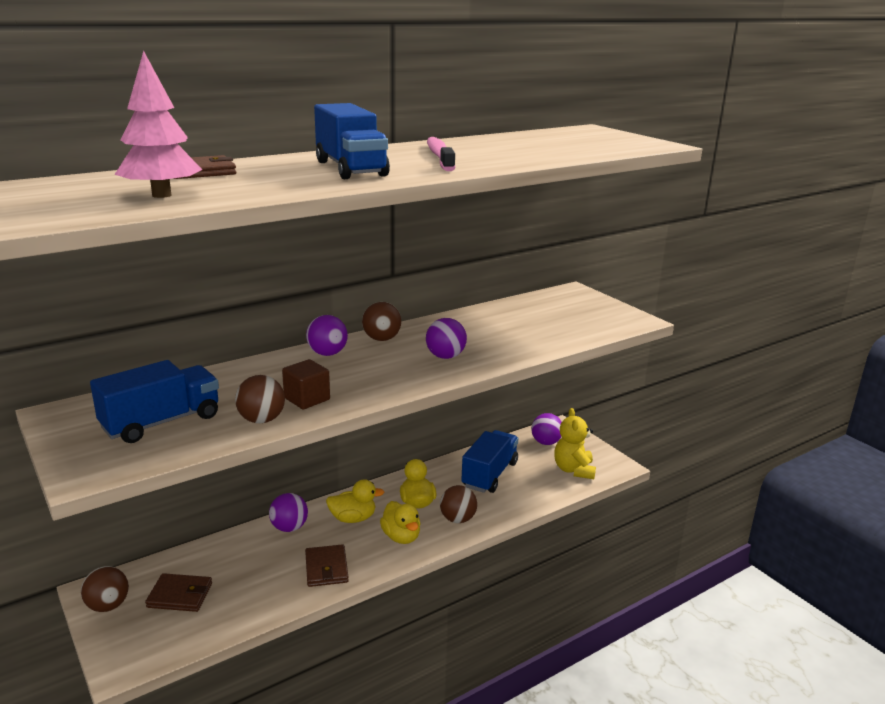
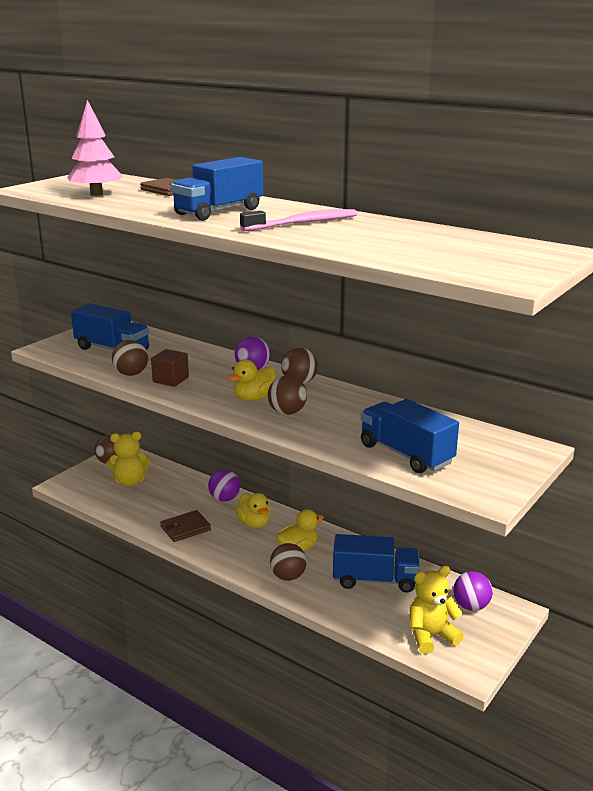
camera: 70 degrees right, 0 degrees up
(180, 595) = (130, 481): brown wallet -> yellow teddy bear
(401, 537) = (244, 552): yellow duck -> yellow duck (254, 398)
(445, 356) = (287, 412): purple ball -> brown ball
(558, 329) = (406, 454): none -> blue truck

